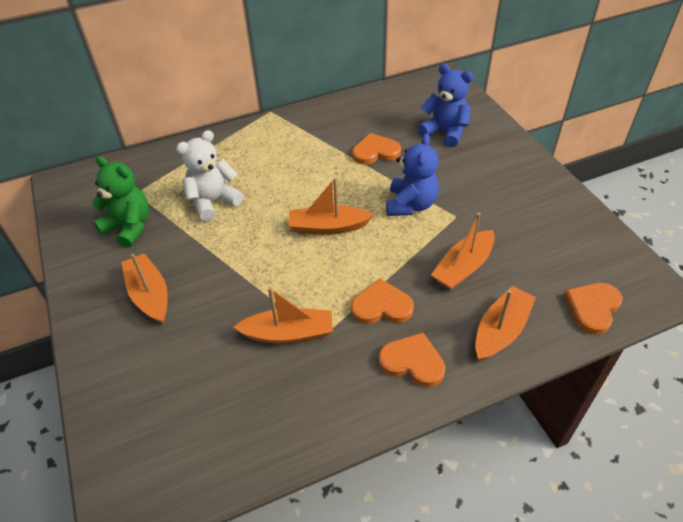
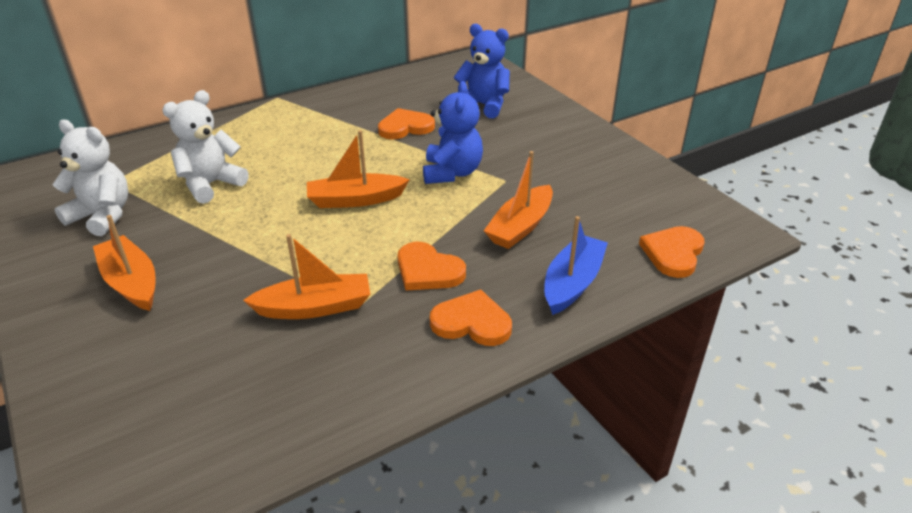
camera: 10 degrees left, 10 degrees down
(129, 227) = (102, 216): green teddy bear -> white teddy bear
(381, 306) = (428, 270): orange heart -> orange heart turned 135 degrees counterclockwise
(501, 330) = (572, 283): orange boat -> blue boat

